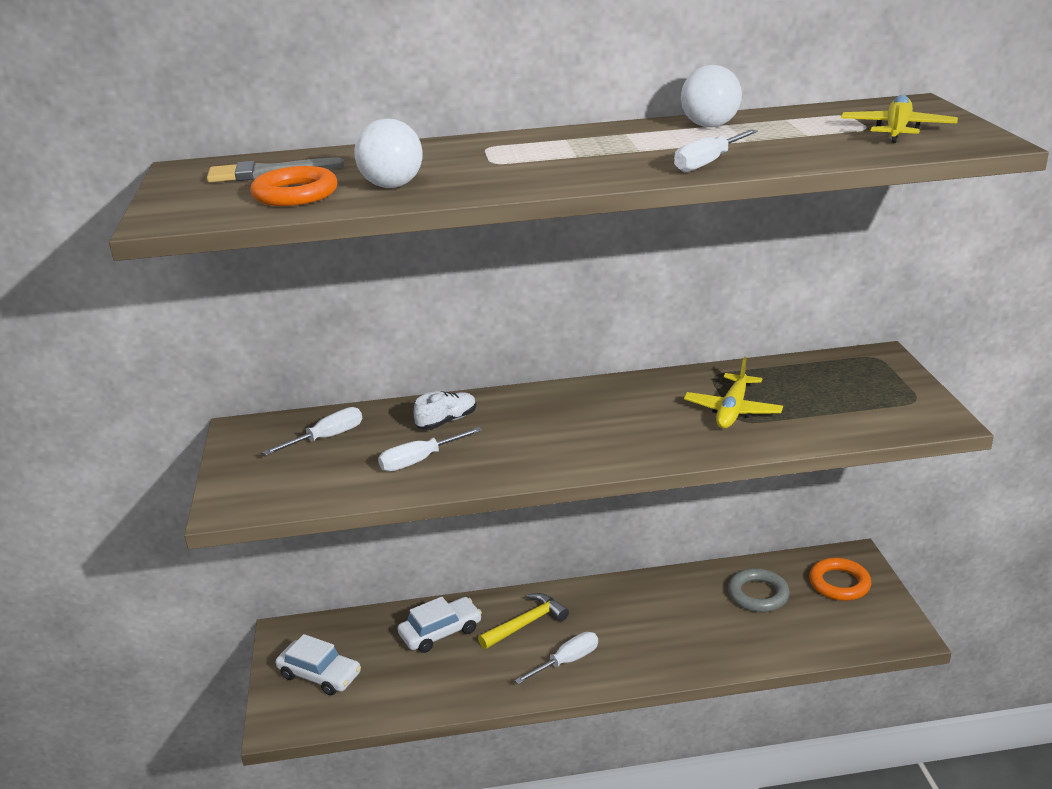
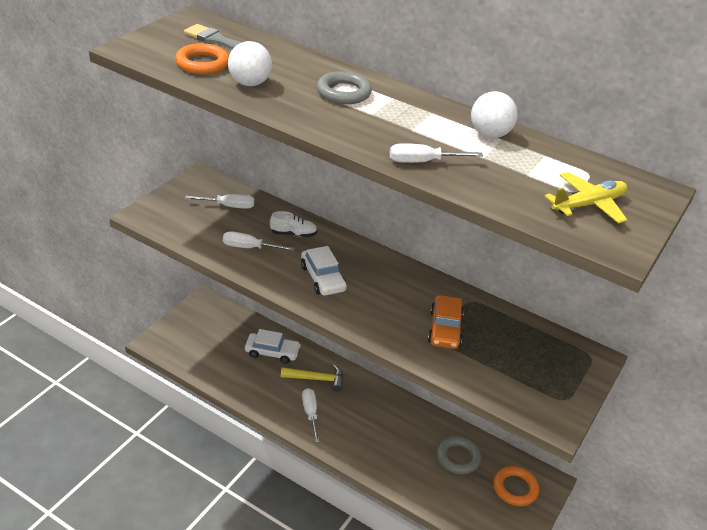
camera: 35 degrees right, 10 degrees up
(320, 675) = (196, 332): white car -> white car (322, 278)
(508, 154) = (343, 92): none -> grey ring
(566, 661) = (310, 413): white screwdriver -> white screwdriver turned 105 degrees counterclockwise
(732, 410) = (444, 329): yellow plane -> orange car

